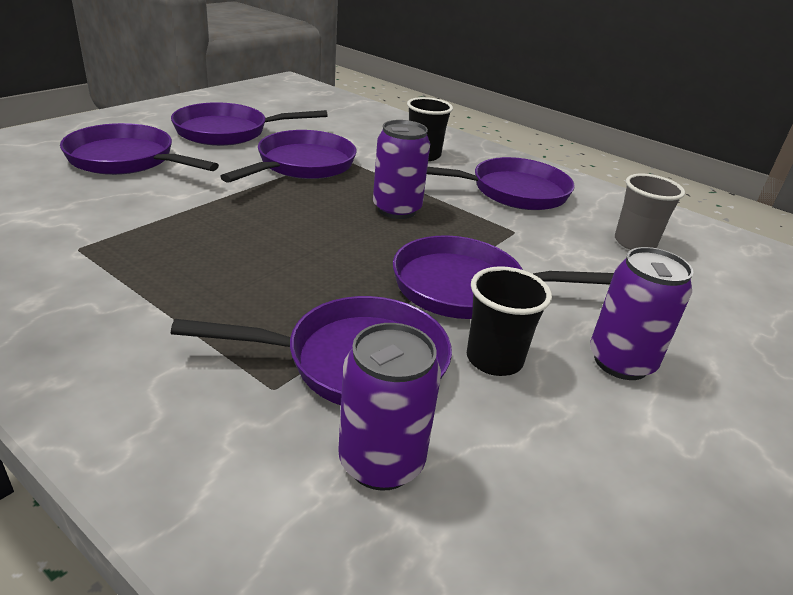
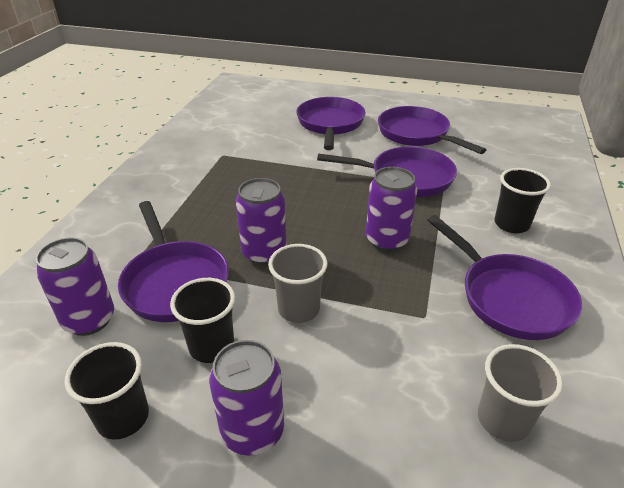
camera: 70 degrees right, 5 degrees up
(354, 281) = (264, 253): none -> purple can
(467, 288) = (299, 309): purple pan -> grey cup
(581, 455) = (123, 417): none -> black cup

